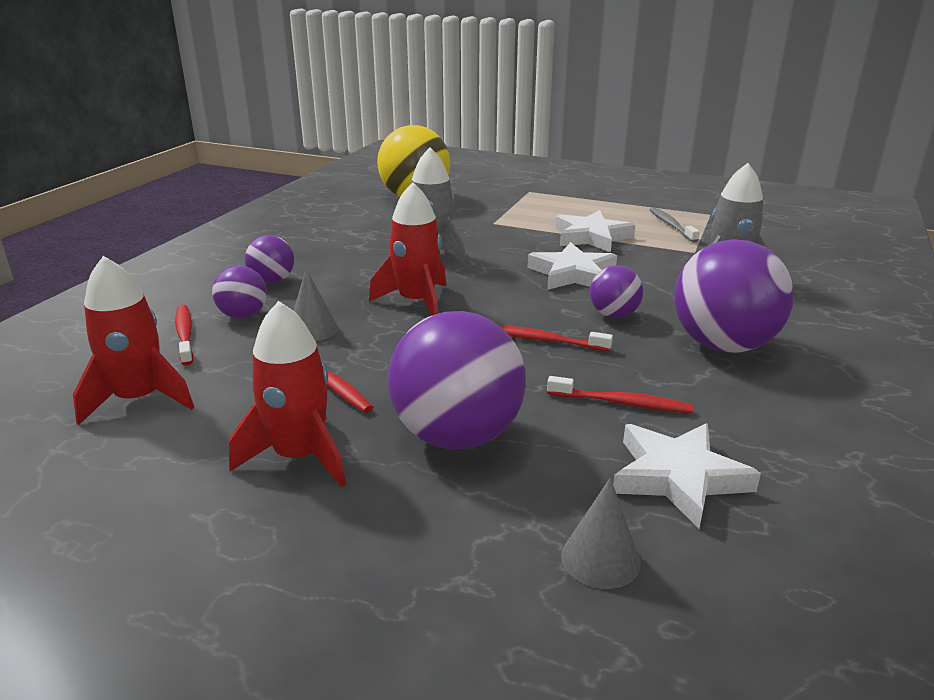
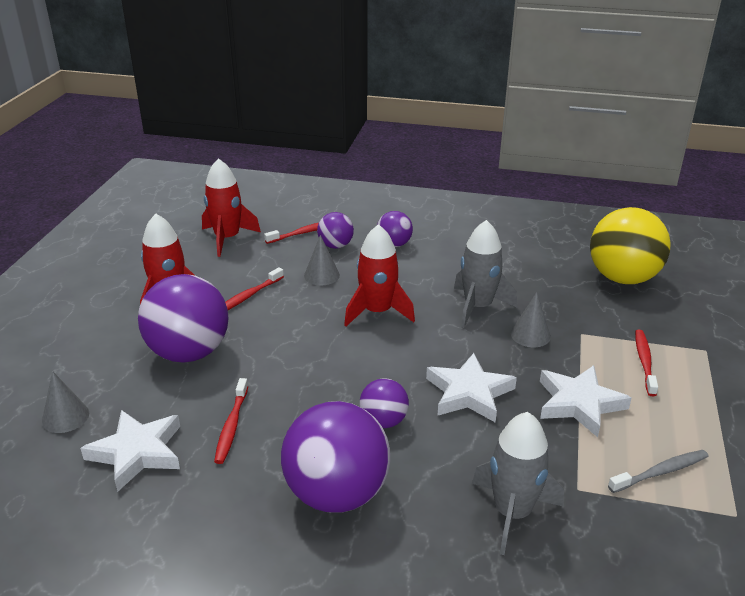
camera: 80 degrees right, 5 degrees up
(489, 240) = (530, 335): none -> grey cone
(545, 340) = (326, 382): red toothbrush -> red toothbrush (644, 362)

